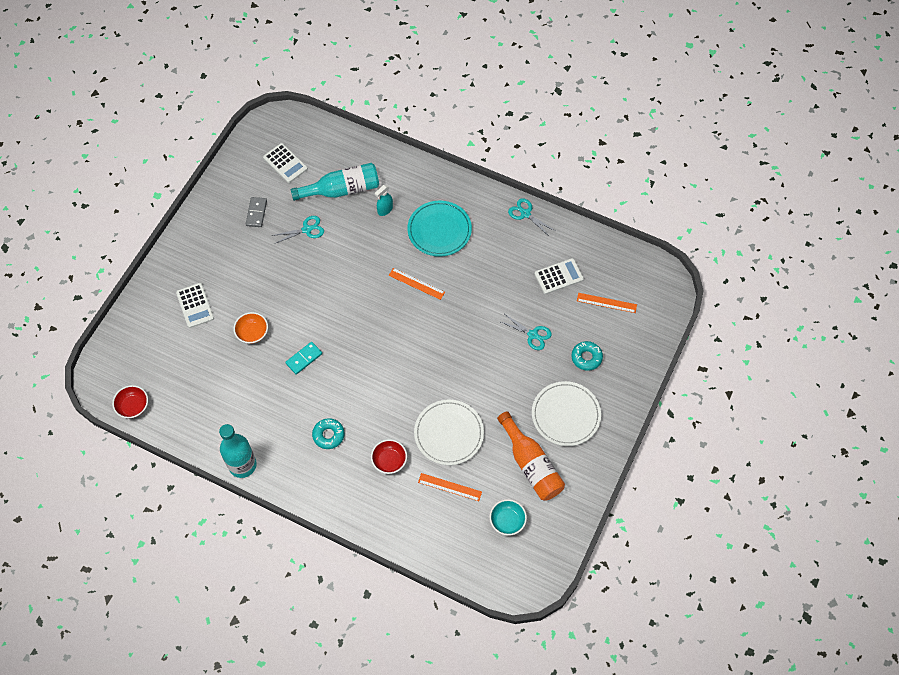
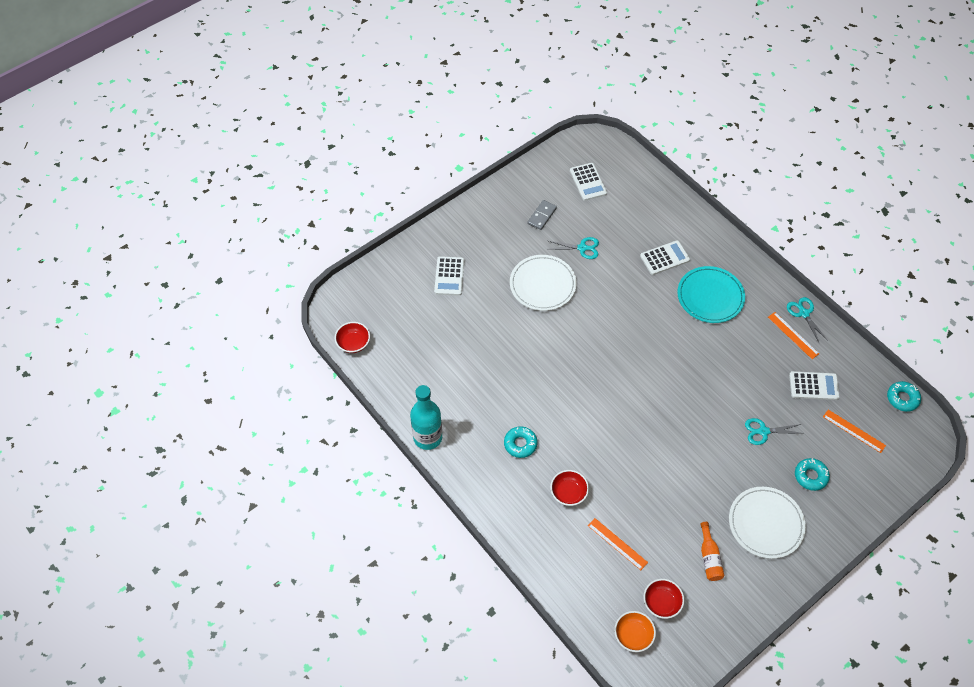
camera: 25 degrees right, 5 degrees down
(252, 333) = (490, 321): orange bowl -> orange bowl (633, 635)
(304, 359) = (528, 364): turquoise domino -> none
(342, 190) = (631, 225): turquoise bottle -> none
(385, 210) = (664, 258): turquoise spray bottle -> white calculator
(416, 283) = (666, 337): orange ruler -> orange ruler (793, 335)
(449, 433) = (638, 491): white plate -> white plate (542, 284)
(507, 521) = (661, 603): turquoise bowl -> red bowl
(531, 464) = (709, 557): orange bottle -> orange bottle, size x0.55
(532, 335) = (763, 431): turquoise scissors -> turquoise scissors turned 120 degrees clockwise
(635, 257) = (902, 398): none -> turquoise donut

